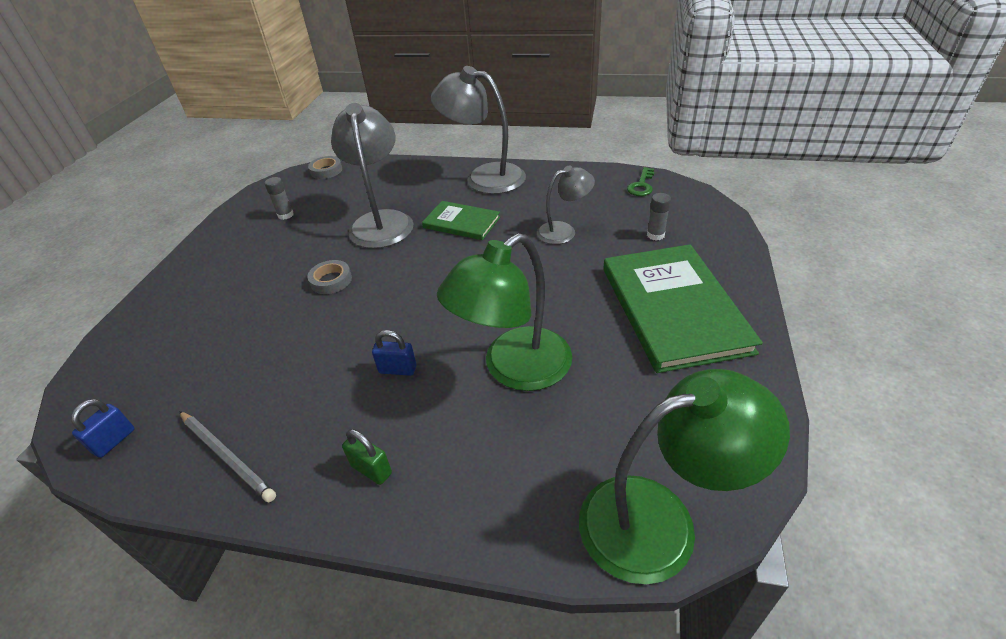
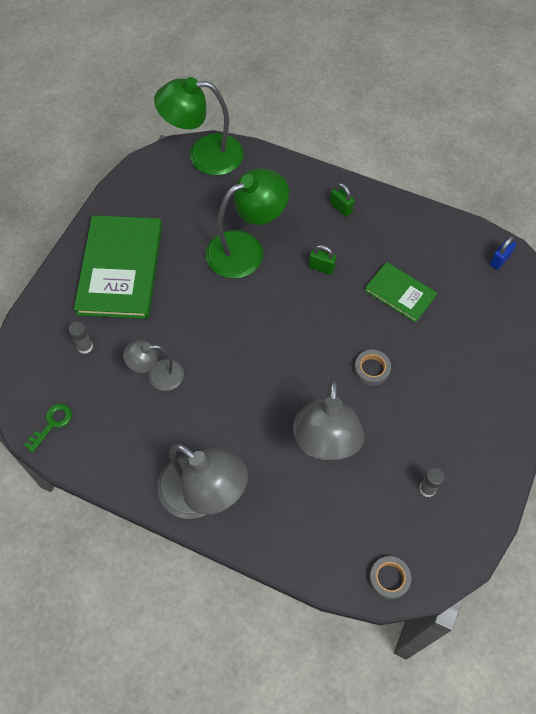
camera: 170 degrees left, 20 degrees up
(227, 456) = (425, 234): grey pencil -> none
(397, 369) = (321, 267): blue padlock -> green padlock
(461, 222) = (246, 417): green book -> green book (400, 293)

